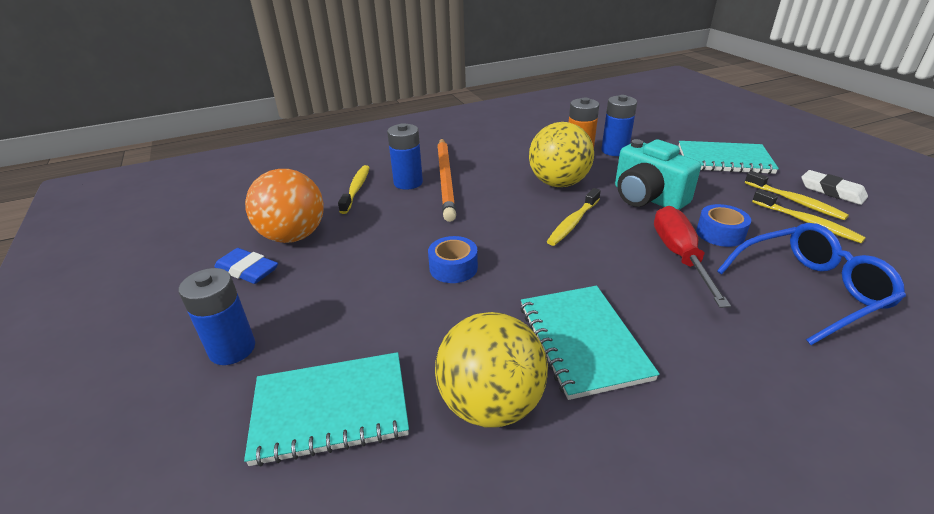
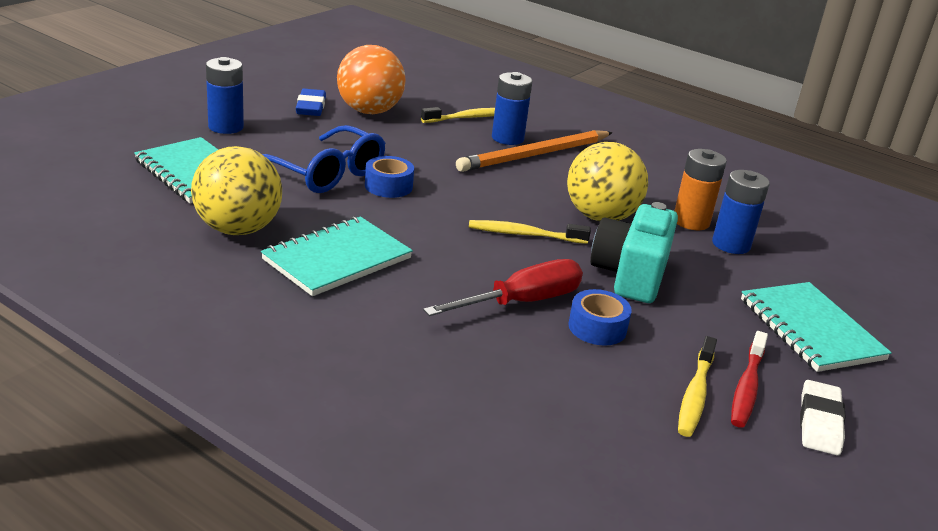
camera: 55 degrees right, 5 degrees down
(795, 202) = (747, 387): yellow toothbrush -> red toothbrush
(809, 290) = (530, 388): blue glasses -> blue glasses (326, 173)

